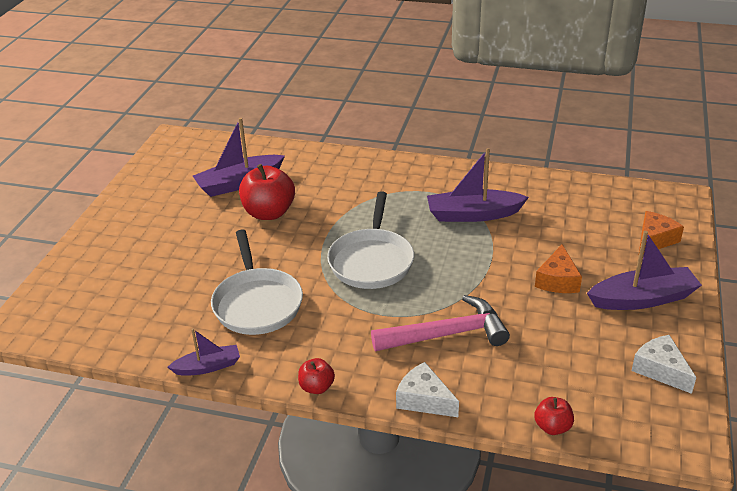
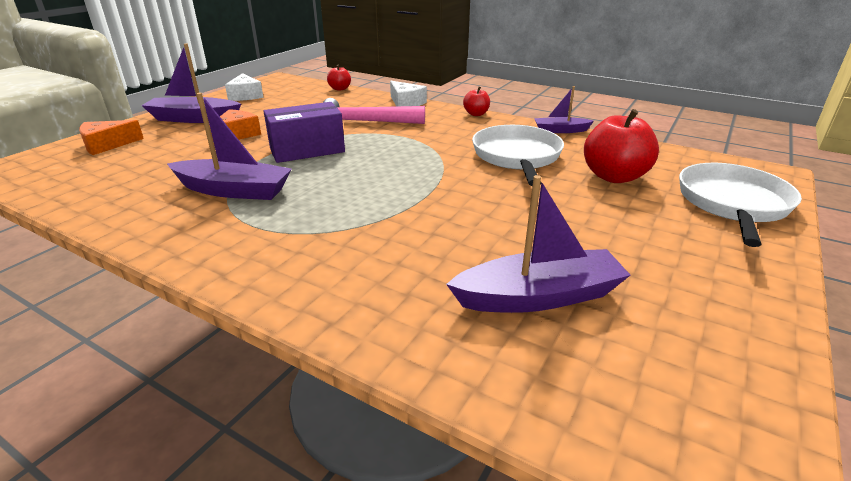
camera: 165 degrees left, 5 degrees down
(269, 213) = (492, 237): red apple -> red apple (614, 176)
(372, 260) = (387, 169): white pan -> white pan (732, 204)
(463, 271) = (307, 150): none -> purple box

